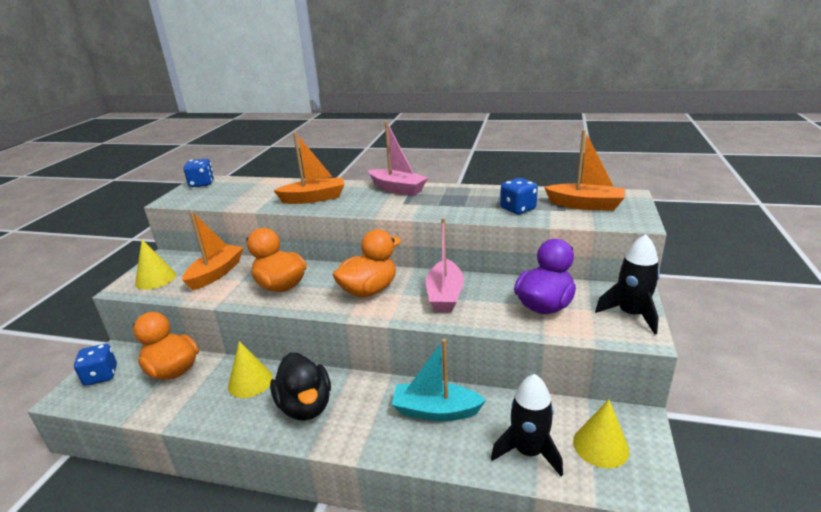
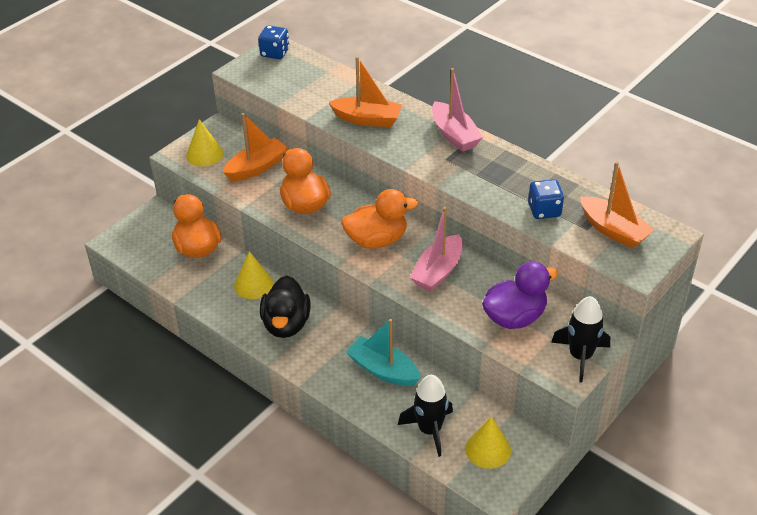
camera: 25 degrees right, 15 degrees up
(101, 376) = (142, 232): blue dice -> none

